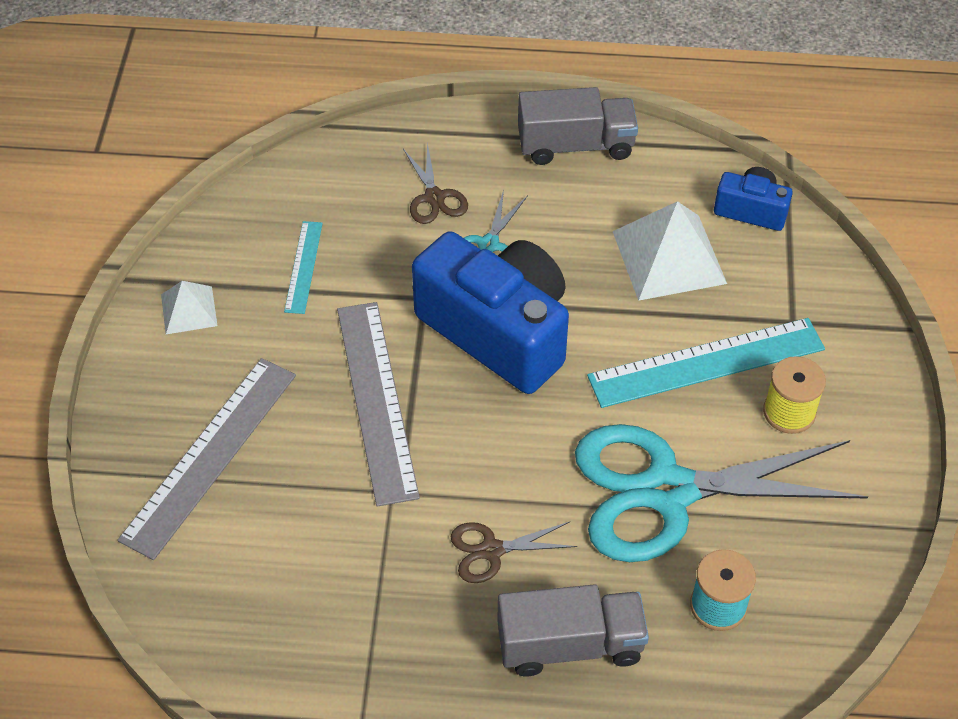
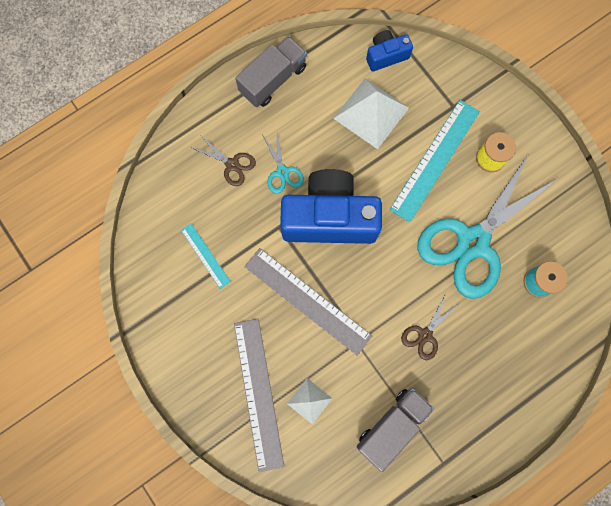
camera: 40 degrees left, 25 degrees up
(189, 310) = (172, 325): white pyramid -> white pyramid (309, 400)
(570, 644) = (495, 352): grey truck -> grey truck (392, 426)

